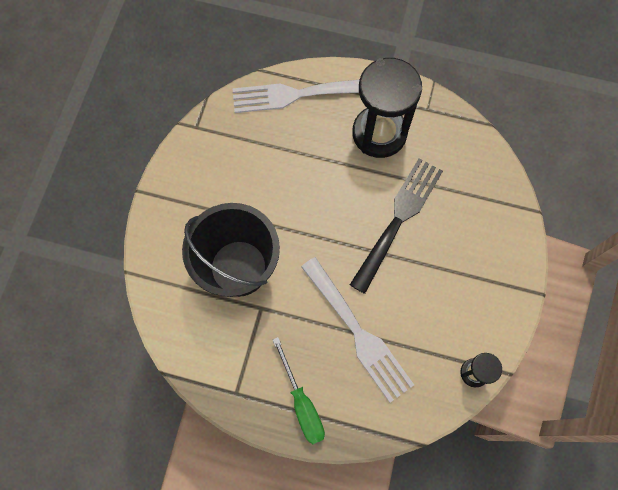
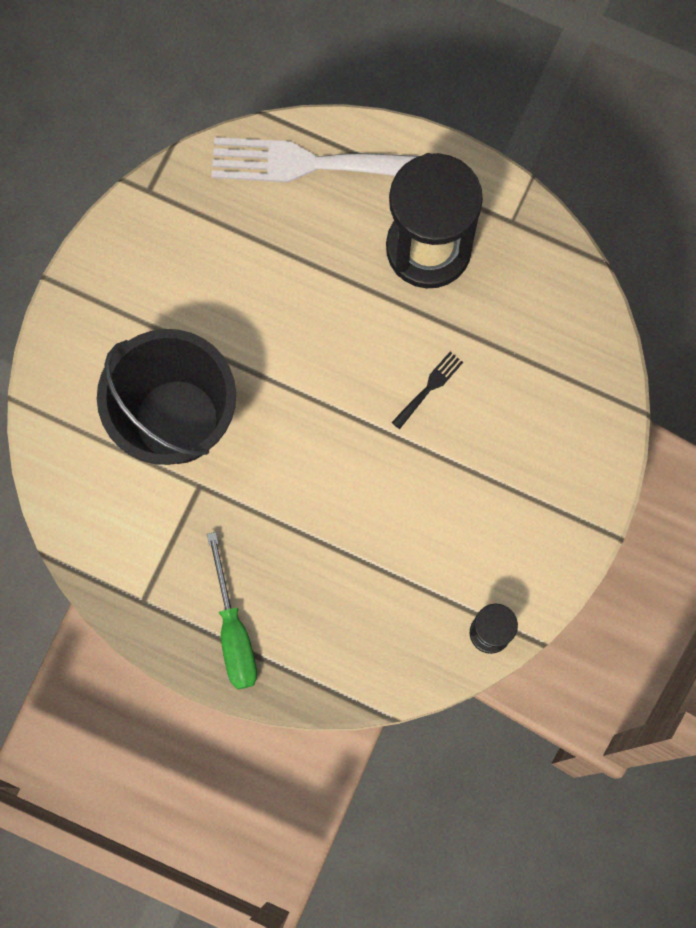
camera: 10 degrees right, 5 degrees up
(358, 333) = (334, 547): white fork -> none
(398, 219) = (429, 387): black fork -> black fork, size x0.40

